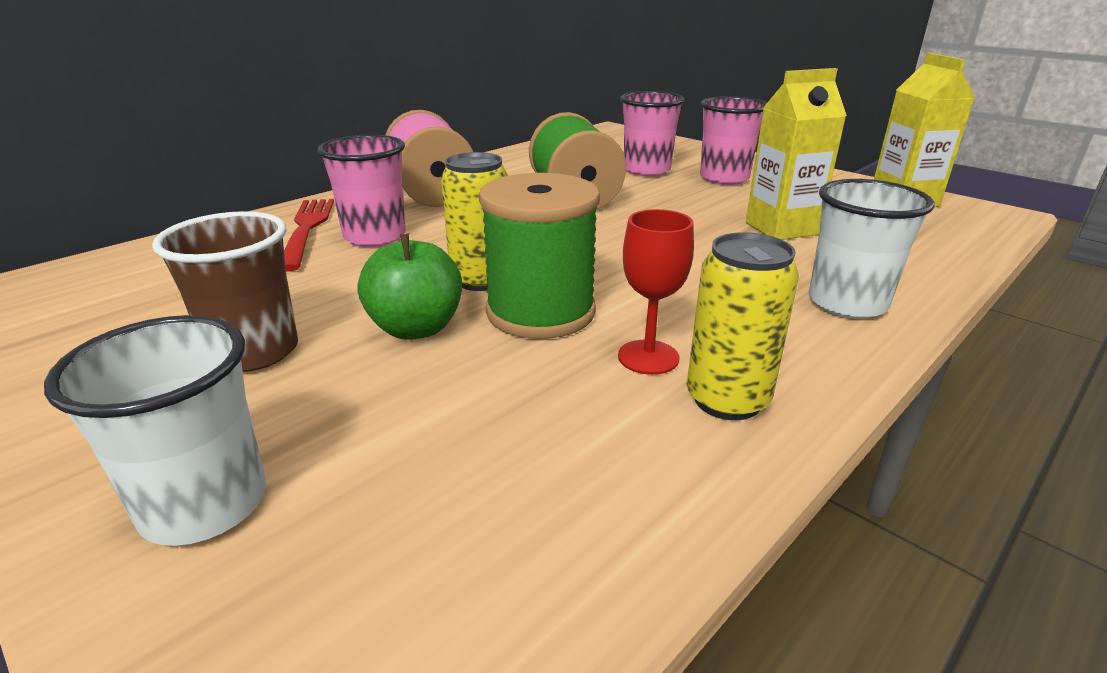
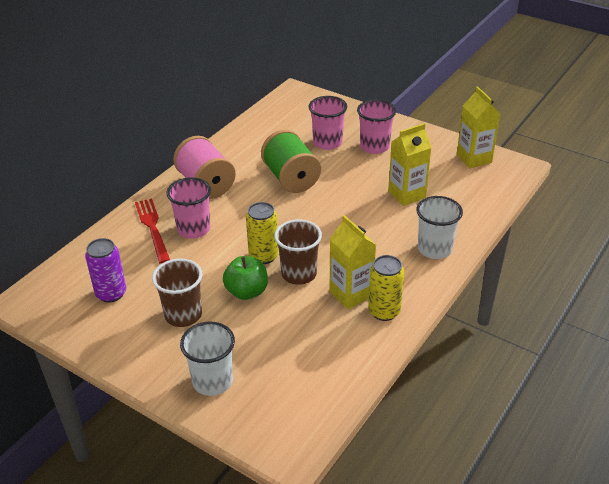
camera: 10 degrees left, 10 degrees up
(147, 303) = (111, 293): none -> purple can
(540, 312) = (299, 274): green spool -> brown cup
(648, 357) = (351, 294): red goblet -> yellow carton

